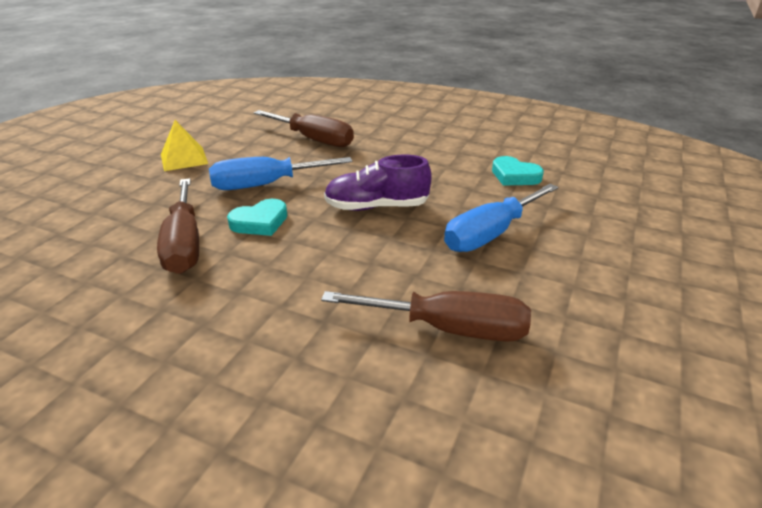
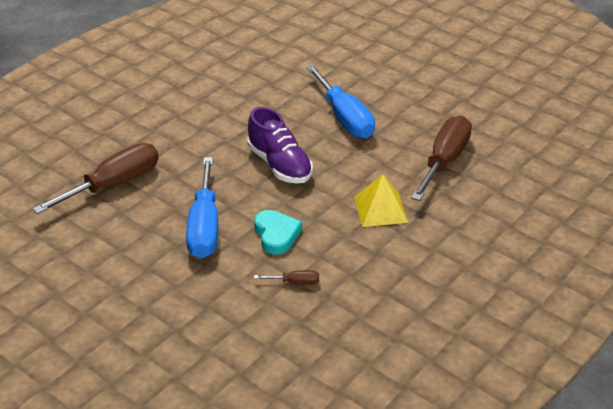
camera: 75 degrees left, 5 degrees up
(184, 159) = (105, 286): yellow pyramid -> yellow pyramid (380, 209)
(184, 244) = (295, 282): brown screwdriver -> brown screwdriver, size x0.42
(377, 207) = (279, 165): purple shoe -> purple shoe turned 45 degrees counterclockwise
(514, 176) = (261, 82): turquoise heart -> none

